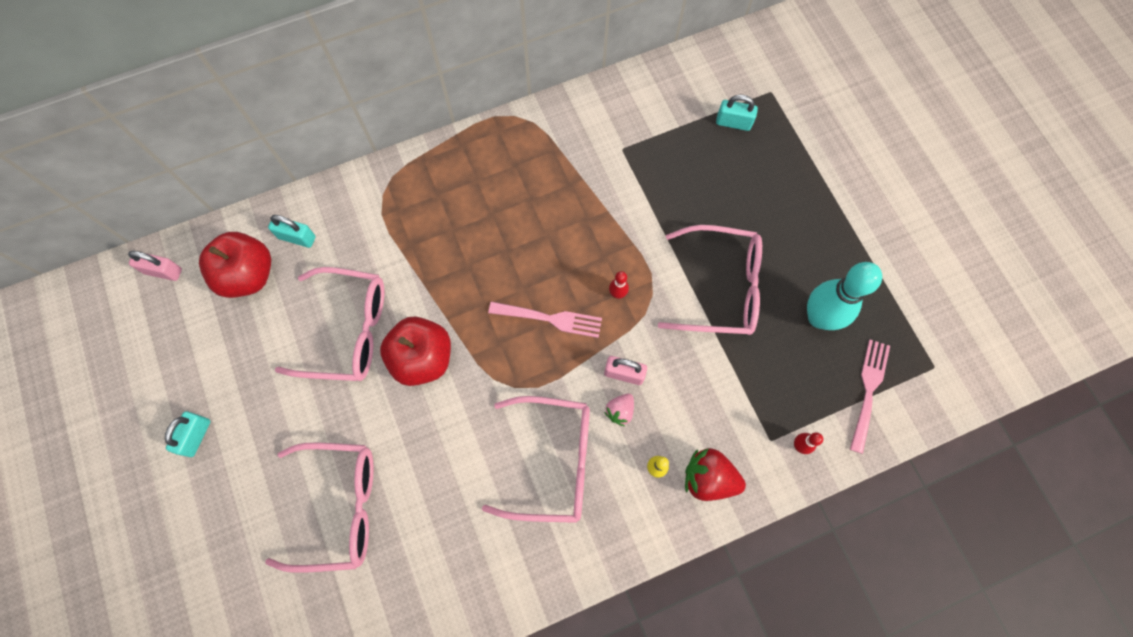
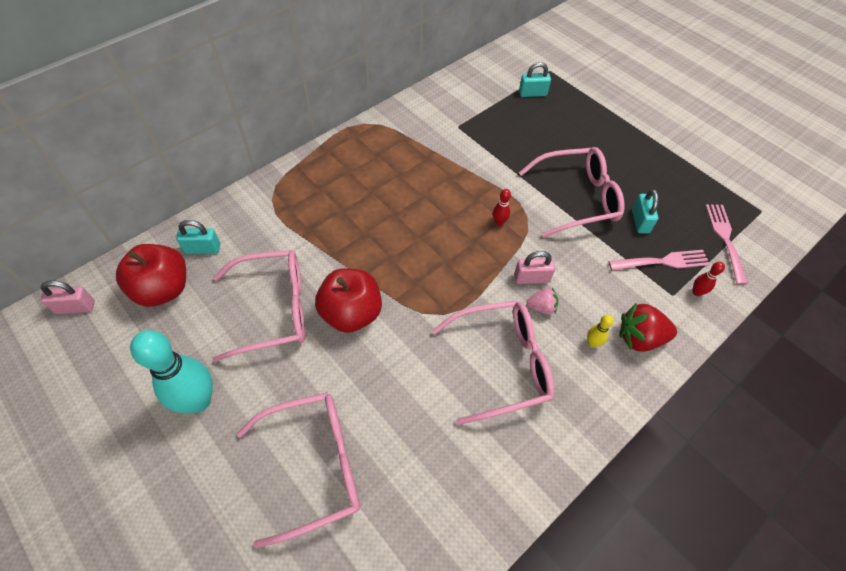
camera: 20 degrees left, 15 degrees down
(196, 436) = (144, 445): turquoise padlock -> turquoise padlock (640, 221)
(550, 319) = (452, 254): pink fork -> pink fork (662, 262)
(620, 411) = (541, 307): pink strawberry -> pink strawberry turned 105 degrees counterclockwise
(819, 317) = (661, 200): turquoise bowling pin -> turquoise bowling pin (198, 401)

